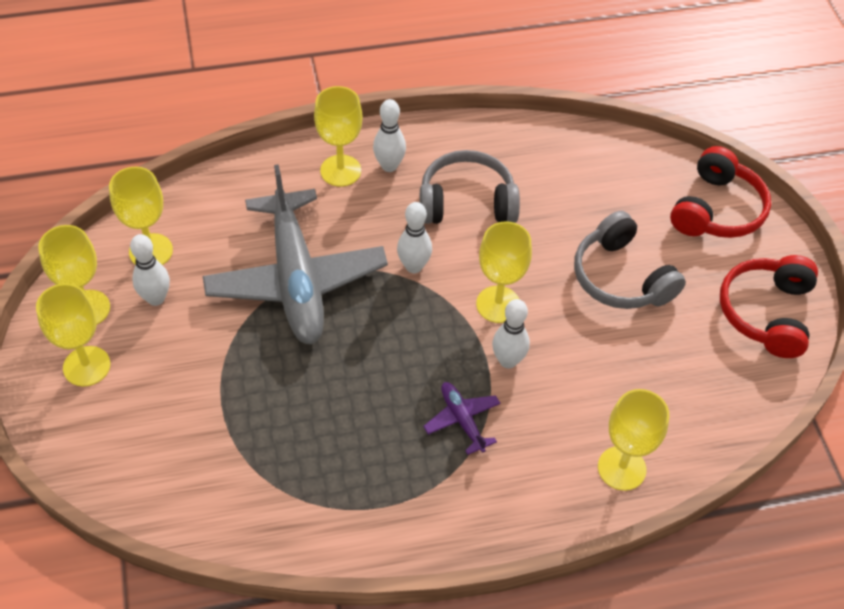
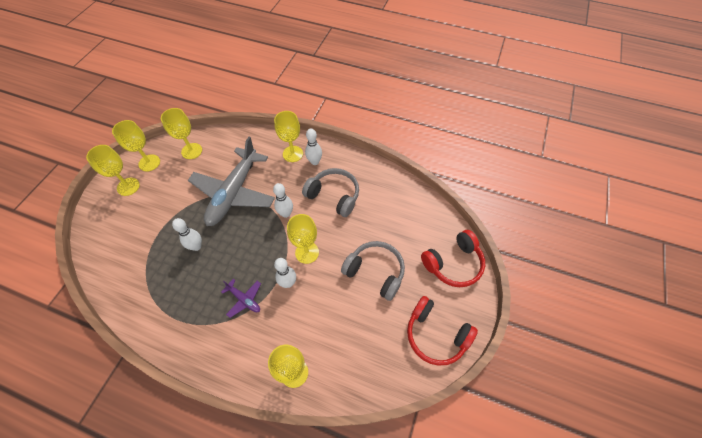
camera: 35 degrees right, 5 degrees up
(156, 298) = (176, 172): white bowling pin -> white bowling pin (196, 246)
(462, 420) = (244, 299): purple plane -> purple plane turned 120 degrees clockwise
(621, 277) = (375, 272): grey headphones -> grey headphones turned 120 degrees clockwise
(766, 313) = (435, 335): red headphones -> red headphones turned 105 degrees counterclockwise

